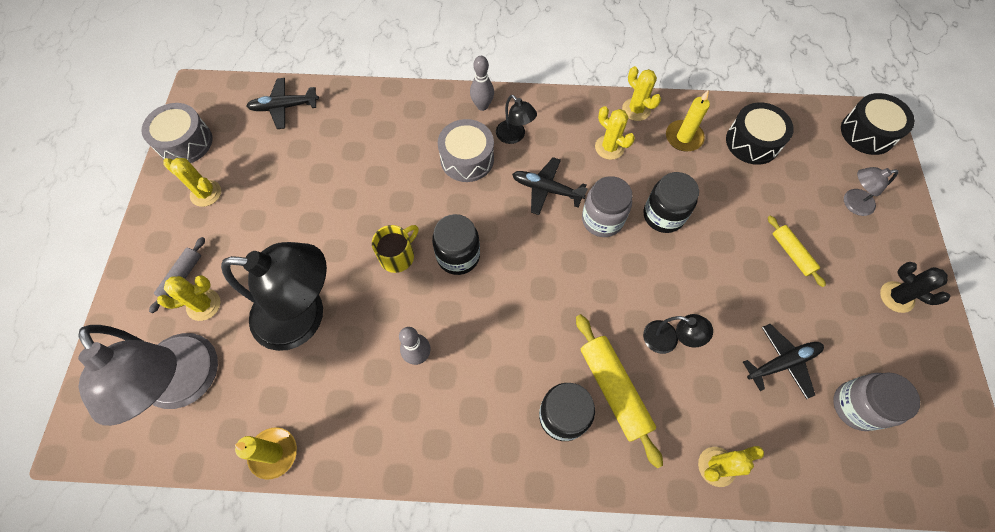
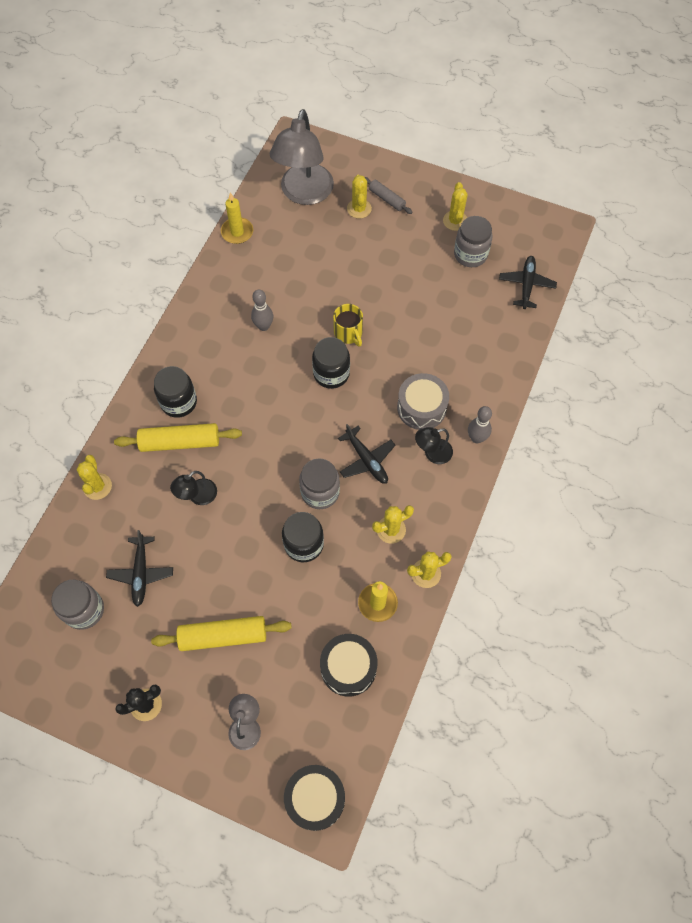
camera: 110 degrees right, 0 degrees up
(185, 142) = (511, 213): grey drum -> none
(187, 384) = (304, 194): grey lamp -> grey lamp turned 60 degrees counterclockwise
(206, 193) = (455, 221): yellow cactus -> yellow cactus turned 45 degrees counterclockwise
(254, 166) = (470, 254): none -> grey jar
(303, 316) = (324, 264): black lamp -> none
(547, 189) = (366, 459): black plane -> black plane turned 105 degrees clockwise
(792, 253) = (223, 636): yellow rolling pin -> yellow rolling pin, size x1.70

